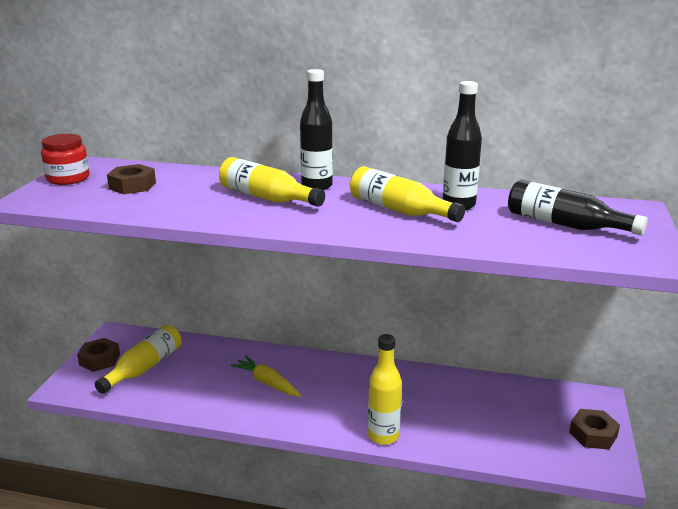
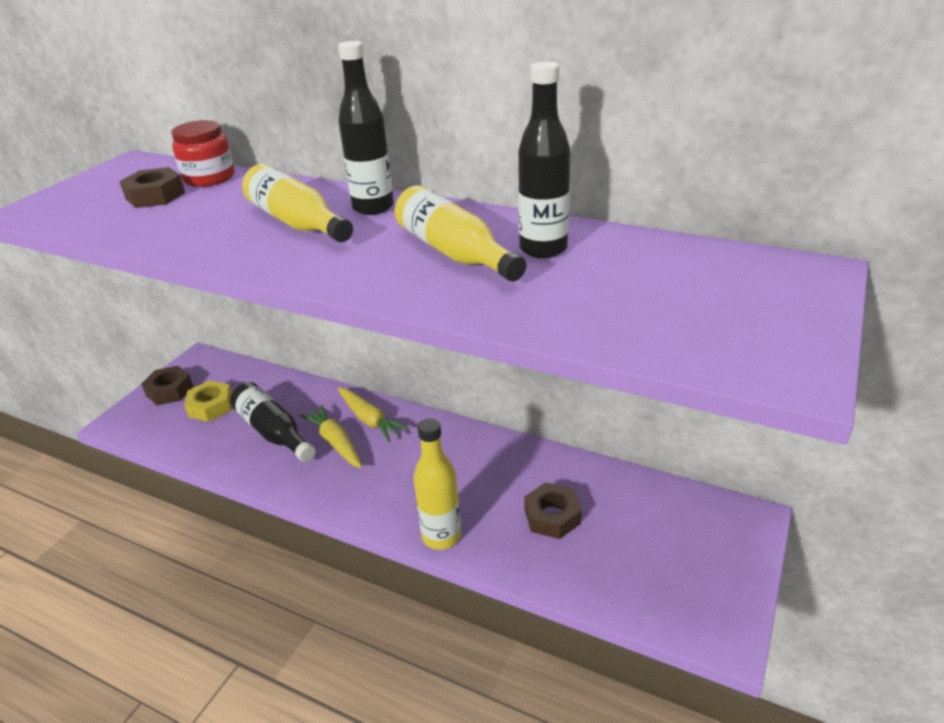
camera: 15 degrees right, 10 degrees up
(68, 178) = (94, 182): red jar -> red jar (209, 178)
(144, 368) = (211, 406): yellow bottle -> yellow nut
(288, 364) = (369, 419): none -> yellow carrot
(565, 224) = (681, 294): black bottle -> black bottle (273, 432)
(593, 434) = (721, 574): brown nut -> brown nut (552, 516)

